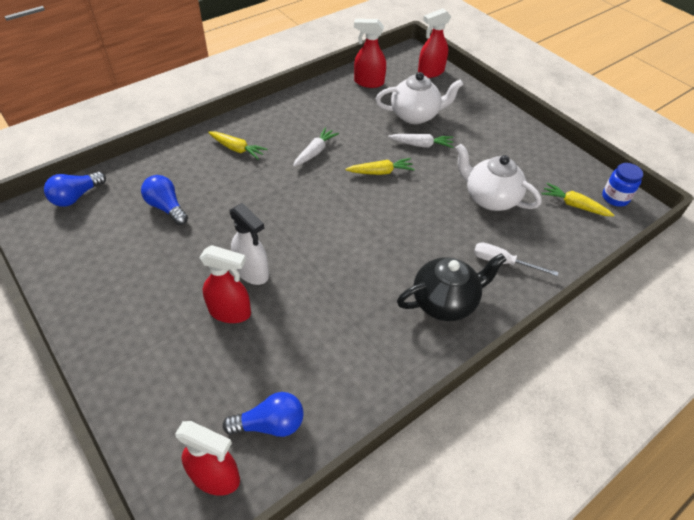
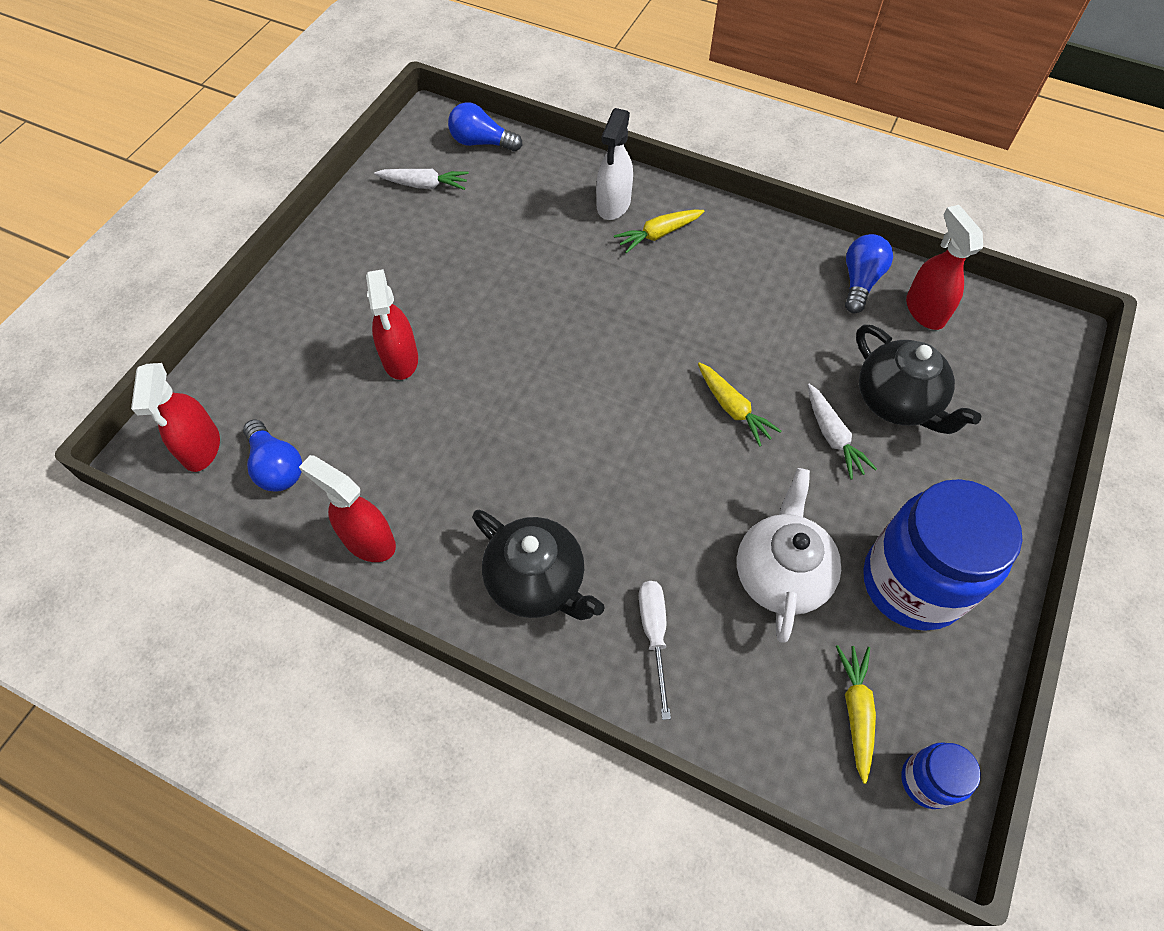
camera: 65 degrees right, 10 degrees up
(167, 207) = (516, 223): blue light bulb -> blue light bulb (860, 282)
(237, 149) = (658, 234): yellow carrot -> yellow carrot turned 60 degrees clockwise
(252, 272) = (467, 351): white spray bottle -> white spray bottle (613, 205)
(315, 152) = (716, 316): white carrot -> white carrot (424, 185)
(415, 115) = (897, 402): white teapot -> black teapot
(430, 72) = (1030, 380): red spray bottle -> red spray bottle (368, 540)
(516, 156) = (912, 583): none -> blue jar

